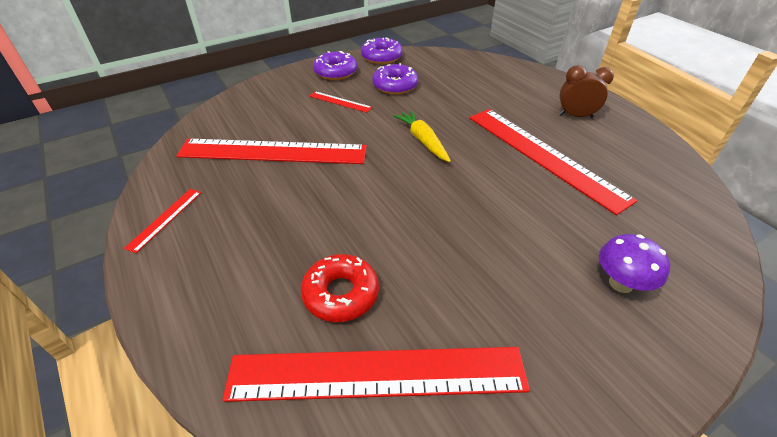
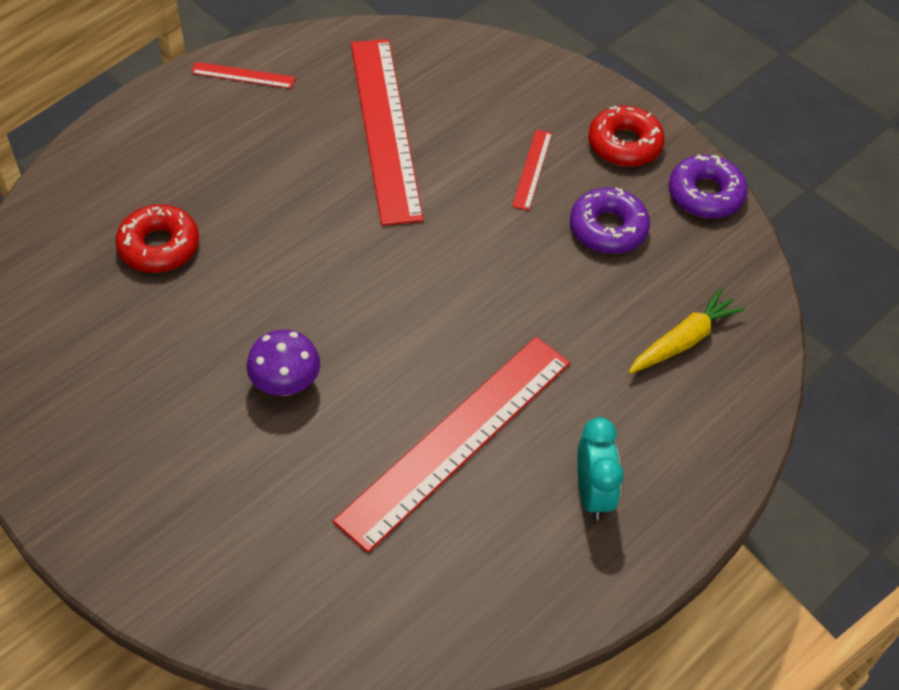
camera: 75 degrees right, 10 degrees up
(335, 72) = (624, 144): purple donut -> red donut
(377, 373) = (70, 291): red ruler -> none
(422, 140) = (455, 284): yellow carrot -> yellow carrot (683, 340)
(575, 116) = (593, 493): brown clock -> turquoise clock
(620, 283) = (206, 510): purple mushroom -> purple mushroom (286, 384)

